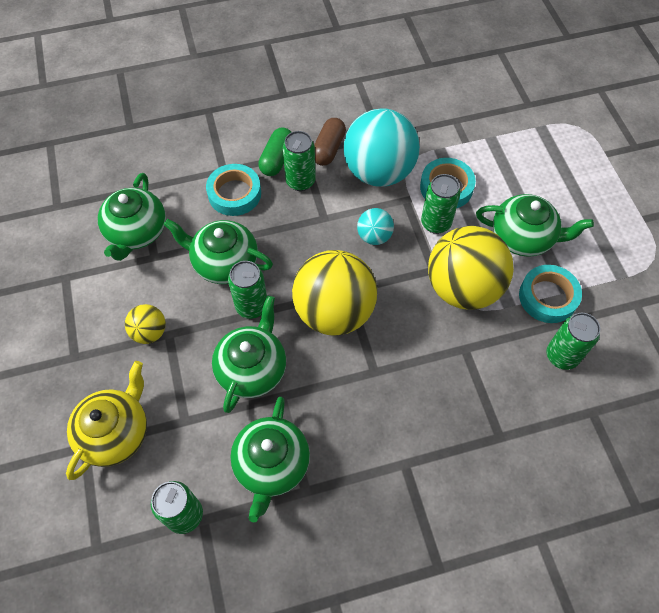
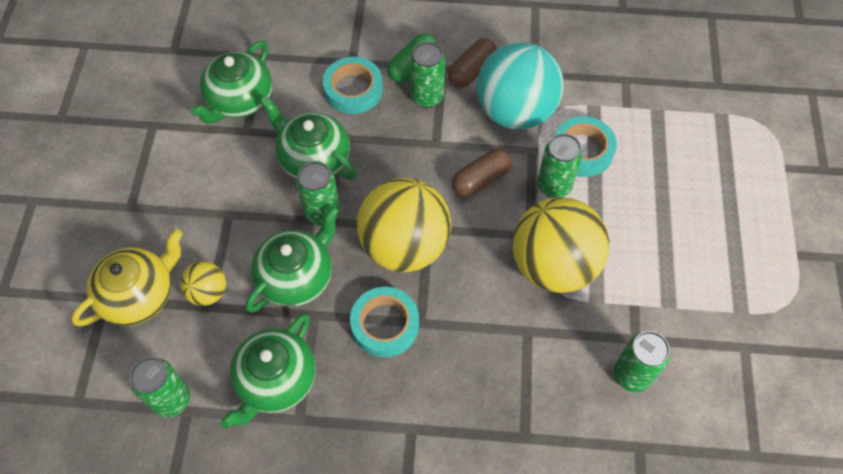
camera: 20 degrees right, 0 degrees up
(149, 332) = (211, 206): yellow ball -> yellow ball (208, 292)
(374, 236) = (481, 179): turquoise ball -> brown capsule
(523, 237) = (645, 232): green teapot -> none
(547, 297) = (644, 306): turquoise tape -> turquoise tape (385, 325)

